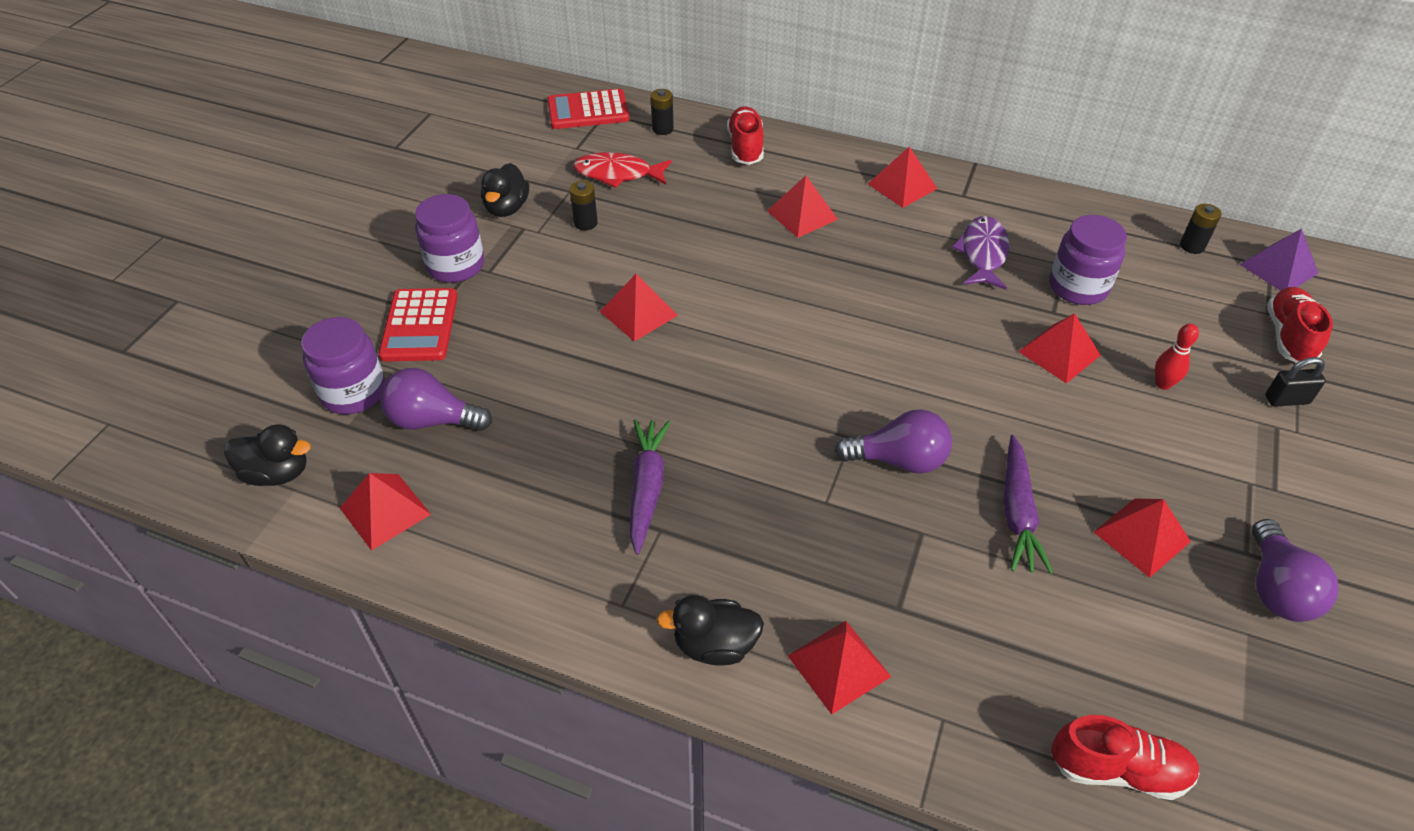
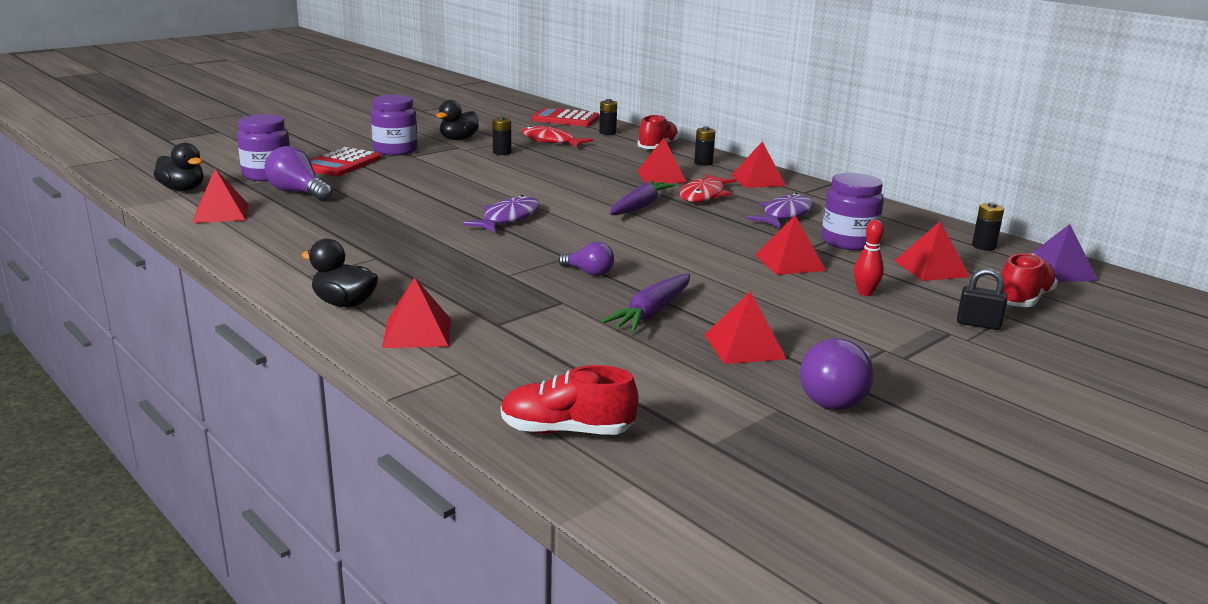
camera: 25 degrees right, 25 degrees down
(639, 313) = (487, 186): red pyramid -> red pyramid (931, 268)
(647, 488) = (392, 242): purple carrot -> purple carrot (639, 206)
(724, 379) = (508, 218): none -> purple fish
(819, 166) = (703, 163): none -> black battery
(877, 242) = (704, 195): none -> red fish
(898, 460) = (589, 272): purple light bulb -> purple light bulb, size x0.63
(1118, 769) = (567, 430): red shoe -> red shoe turned 150 degrees clockwise

